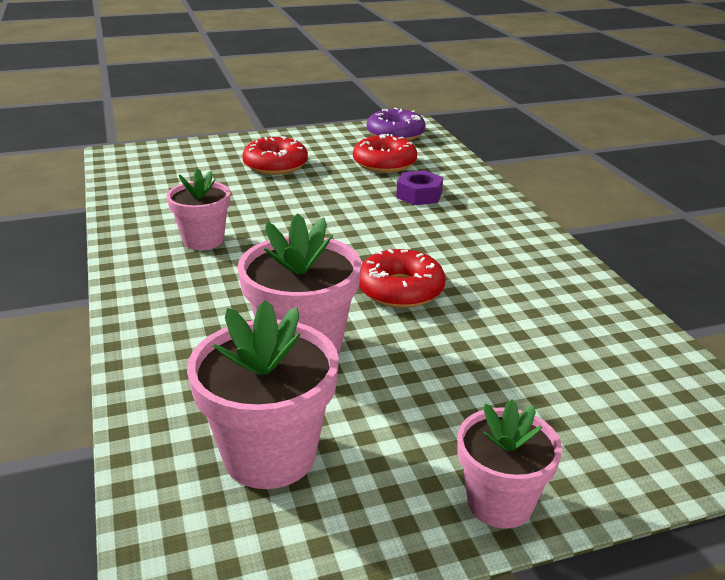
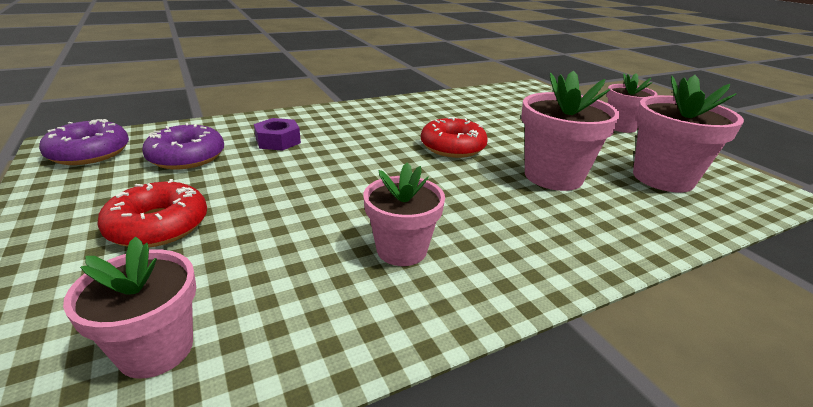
camera: 100 degrees left, 0 degrees up
(158, 176) = (156, 349): none -> pink flower pot
(384, 163) = (187, 157): red donut -> purple donut

